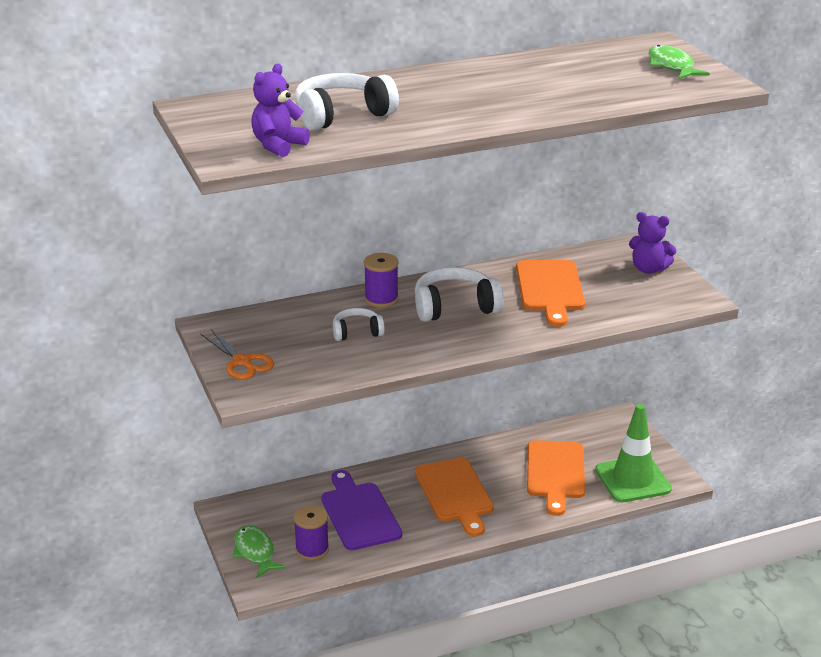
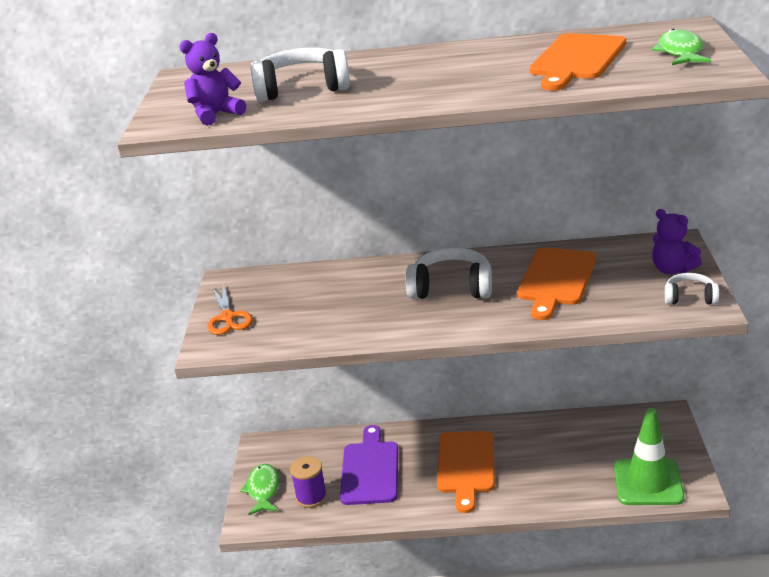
camera: 25 degrees right, 0 degrees up
(357, 332) = (345, 302): white headphones -> white headphones (690, 298)
(381, 299) = (389, 272): purple spool -> none
(555, 473) = (572, 462): orange cutting board -> orange cutting board (576, 60)

